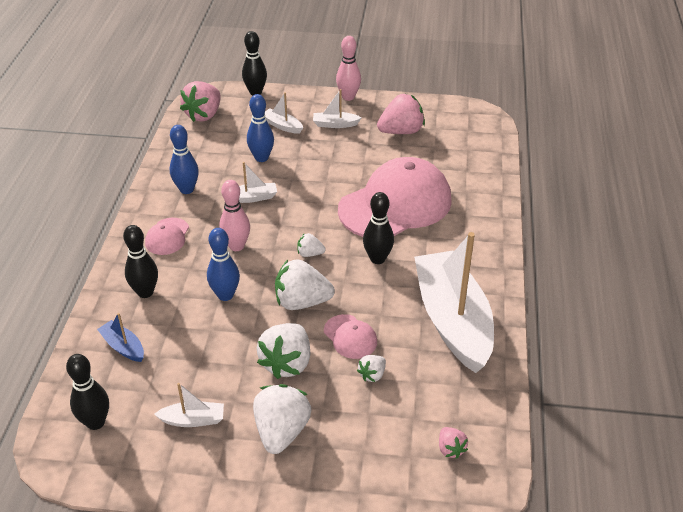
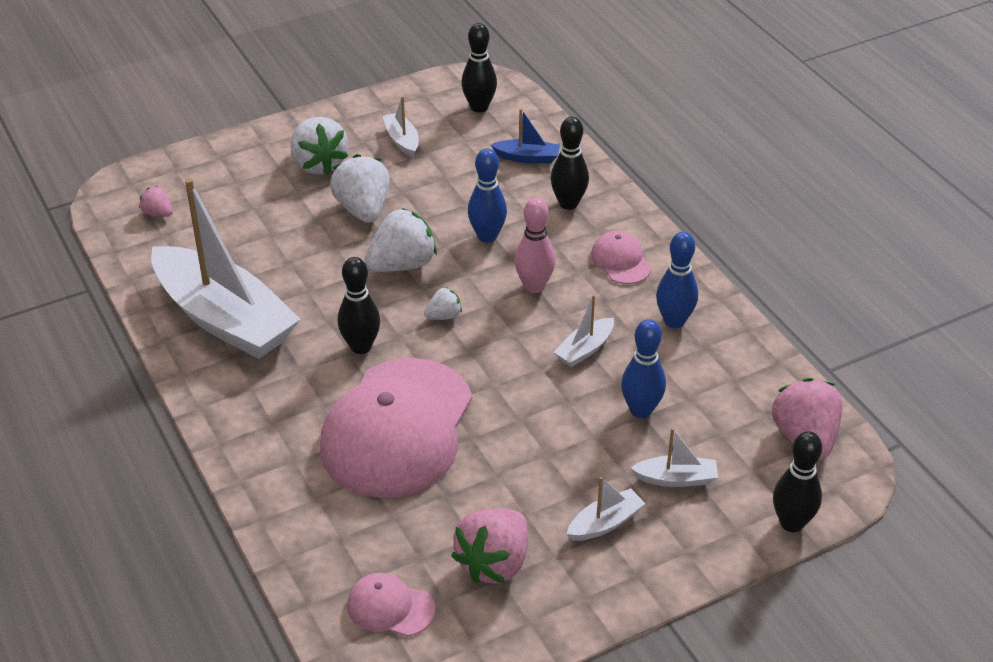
camera: 145 degrees right, 0 degrees up
(193, 420) = (402, 140): white boat -> white boat turned 105 degrees clockwise
(348, 97) = (643, 595): pink bowling pin -> none
(350, 337) = (322, 257): pink cap -> pink cap (390, 607)
(372, 375) = (273, 236): white strawberry -> none

